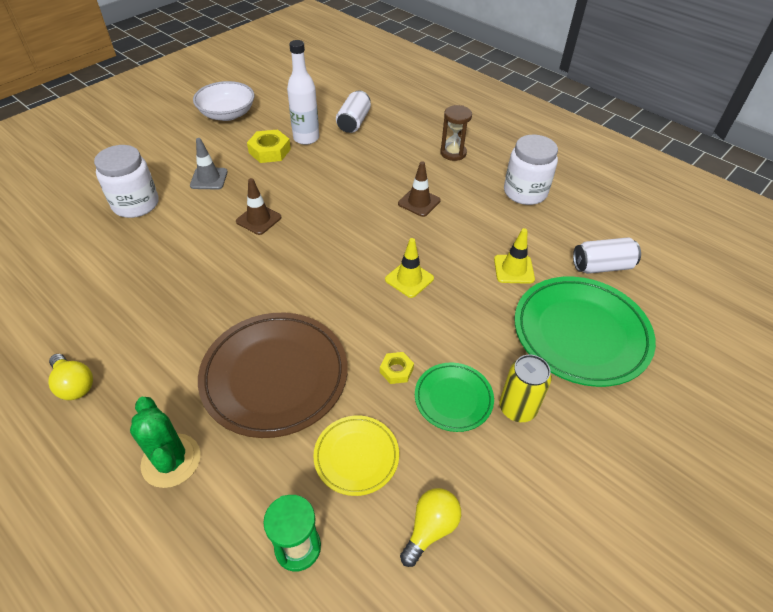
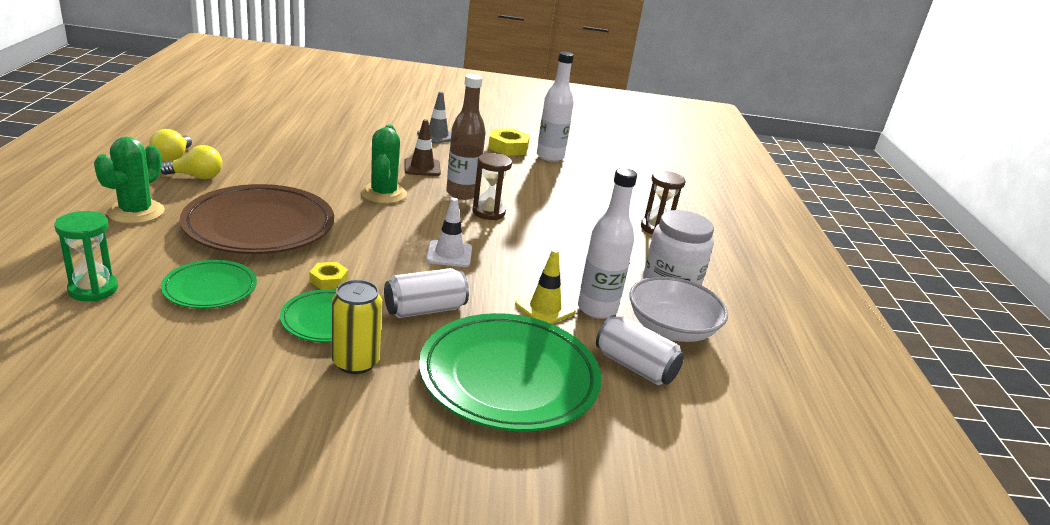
camera: 45 degrees right, 20 degrees down
(136, 204) = (370, 121): white jar -> none
(227, 114) = (522, 119): white bowl -> white bowl (671, 329)
(284, 267) = (383, 194): none -> green cactus
(323, 220) = (462, 193): none -> brown bottle
(354, 122) = (608, 170): white can -> white can (425, 310)
(356, 456) = (210, 289): yellow plate -> green plate
(365, 223) = (488, 212): none -> brown hourglass
(409, 279) = (449, 254): yellow traffic cone -> white traffic cone
(419, 202) = (557, 230): brown traffic cone -> none
(430, 528) = (161, 350): yellow light bulb -> yellow light bulb (196, 177)
(530, 244) = (597, 309): none -> white bottle

